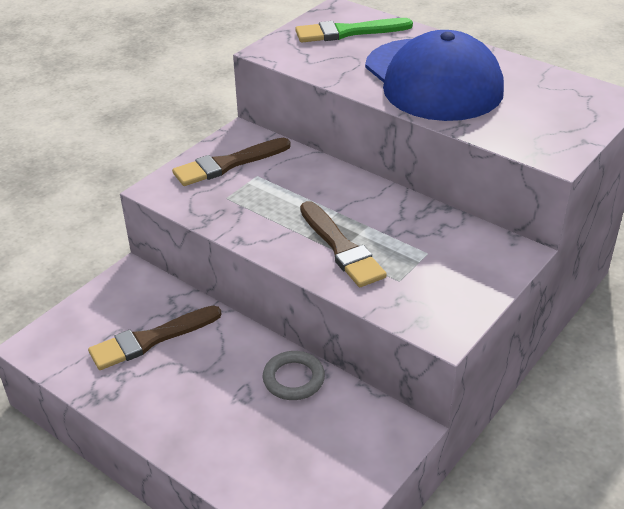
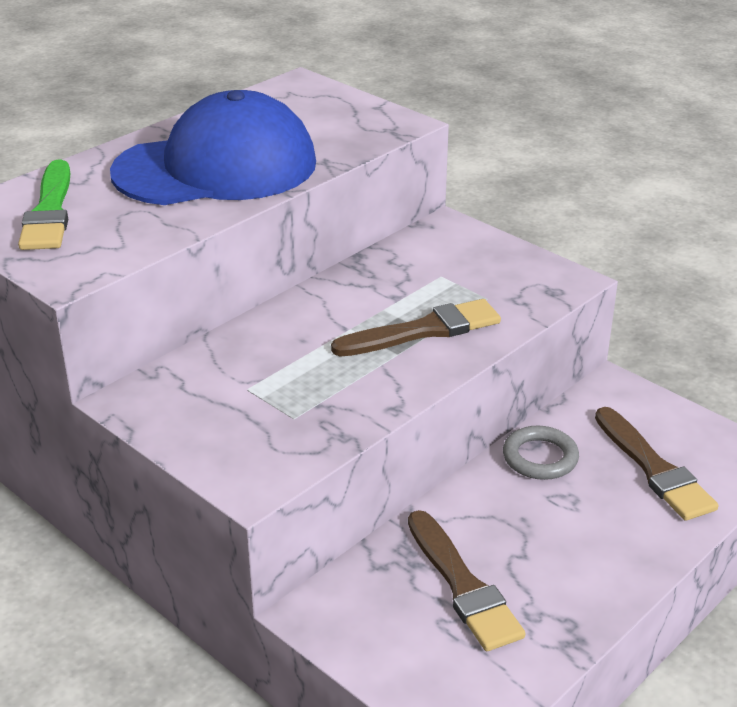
camera: 85 degrees left, 5 degrees down
(228, 164) = (208, 414): brown brush -> brown brush (654, 469)

